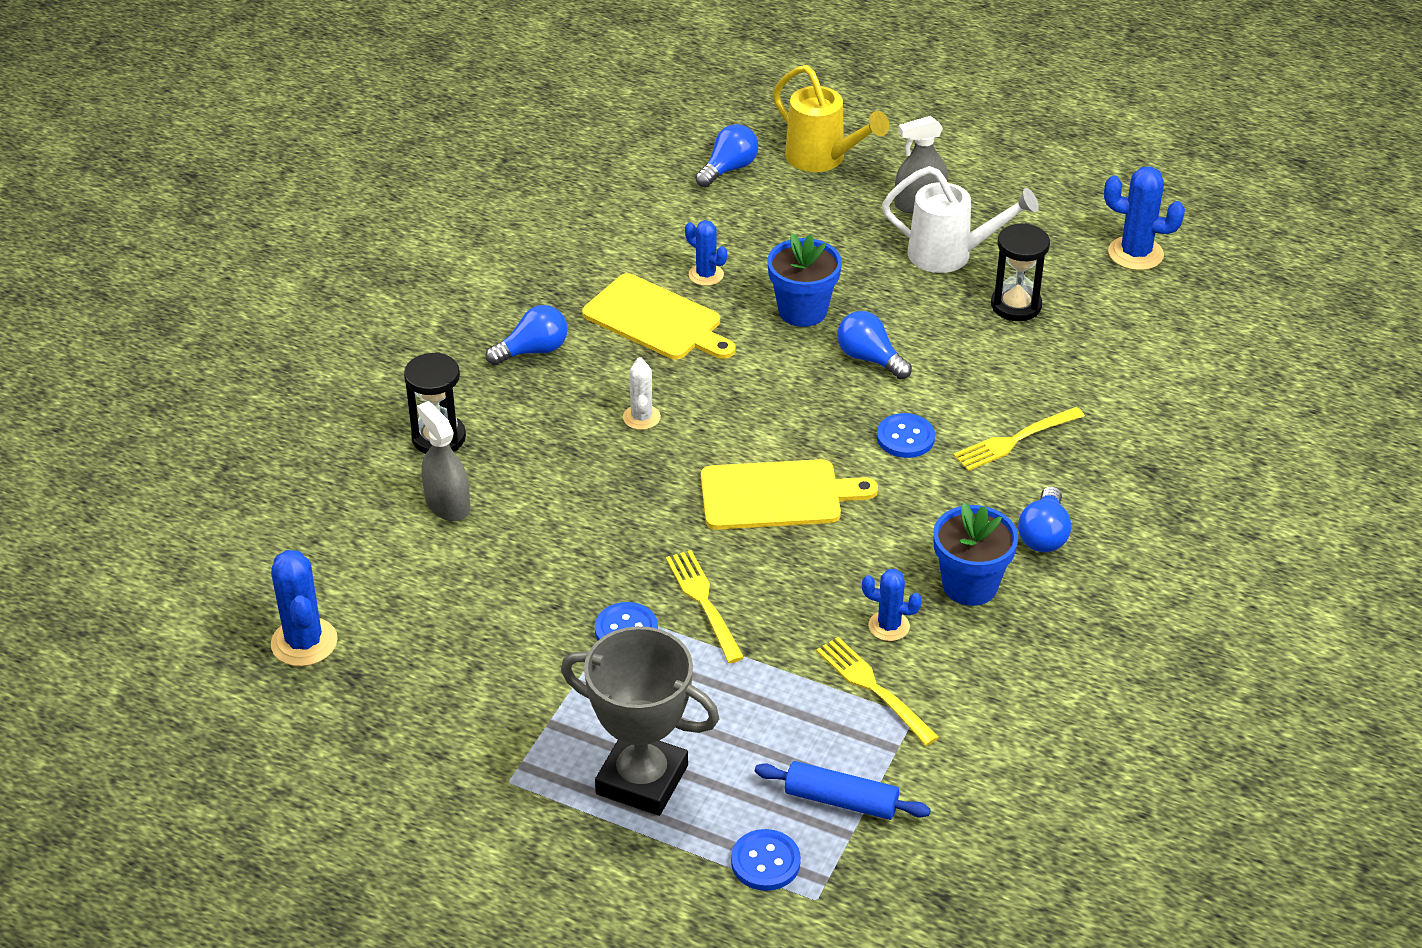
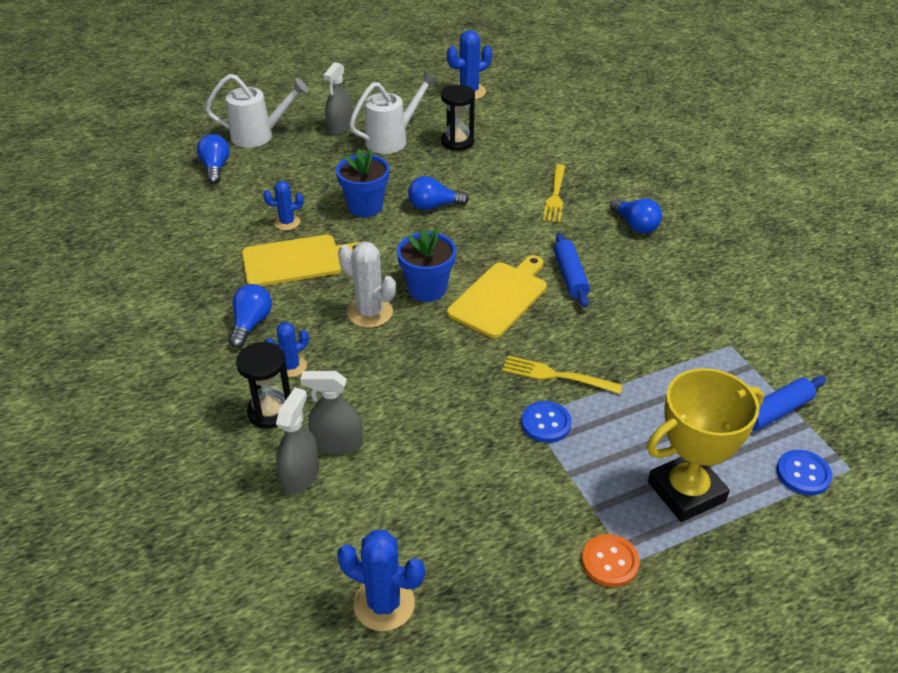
camera: 50 degrees left, 0 degrees up
(386, 505) = (300, 475): none -> grey spray bottle
(494, 766) = (610, 562): none -> orange button
(641, 417) = (370, 312): white cactus -> white cactus, size x1.59
(642, 780) = (686, 492): grey trophy -> yellow trophy
(822, 159) = (259, 136): yellow watering can -> white watering can
(873, 688) = (694, 348): yellow fork -> none
(878, 530) = (570, 276): none -> blue rolling pin
(889, 626) = (650, 315): blue cactus -> blue cactus (291, 366)
(905, 437) = (510, 228): blue button -> none
(970, 585) = (647, 269): blue flower pot -> blue flower pot (427, 289)

